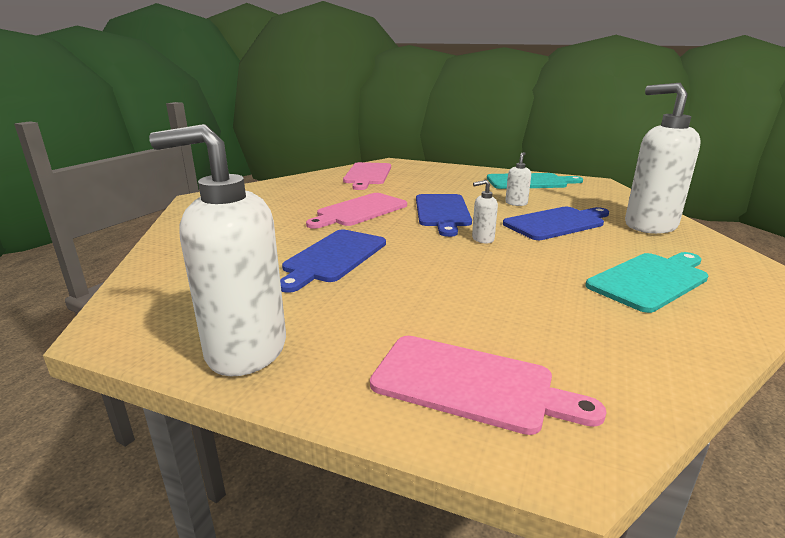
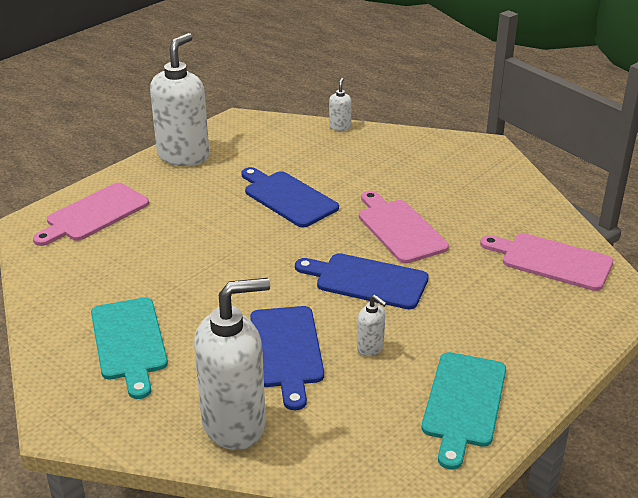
camera: 110 degrees right, 10 degrees up
(482, 239) = (276, 282): white soap dispenser -> white soap dispenser (340, 127)

